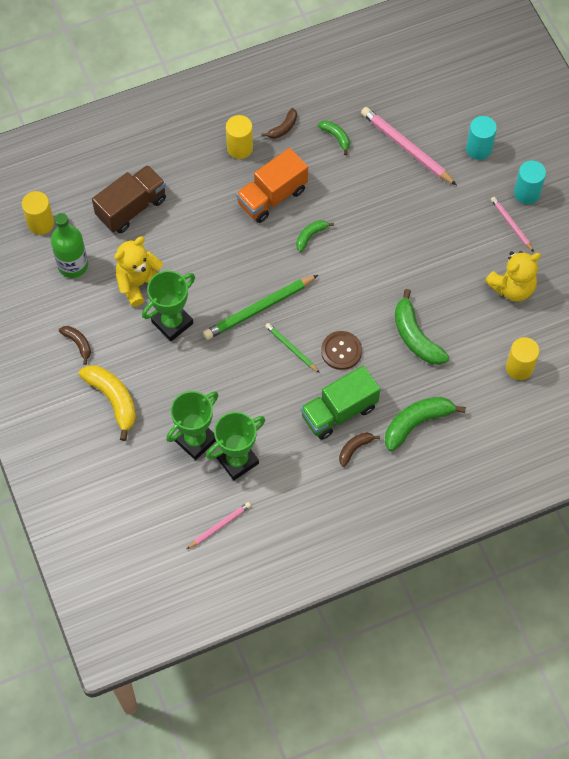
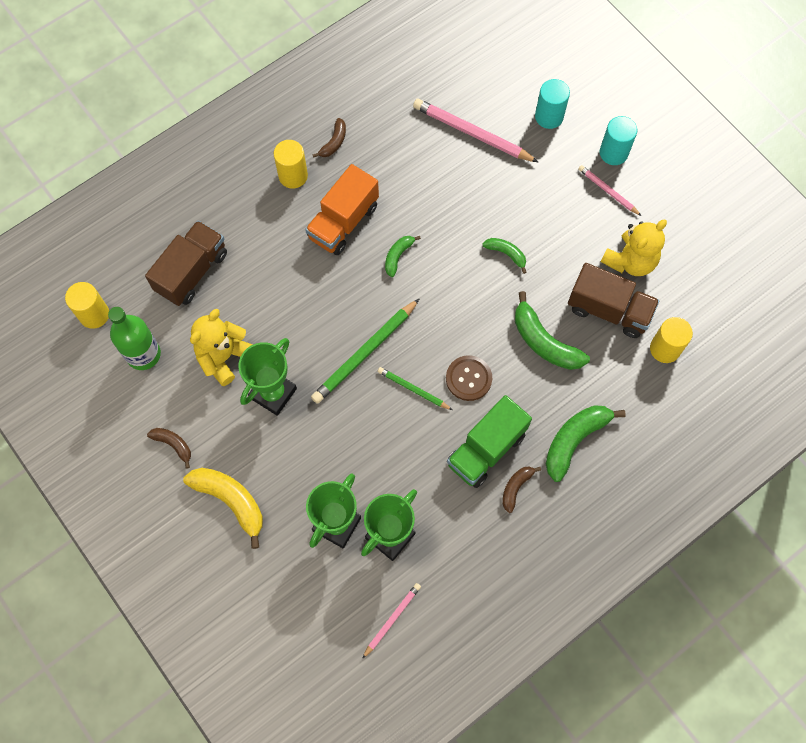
camera: 15 degrees left, 5 degrees up
(336, 137) = (394, 139): green banana -> green banana (506, 254)
(480, 324) = (609, 310): none -> brown truck

